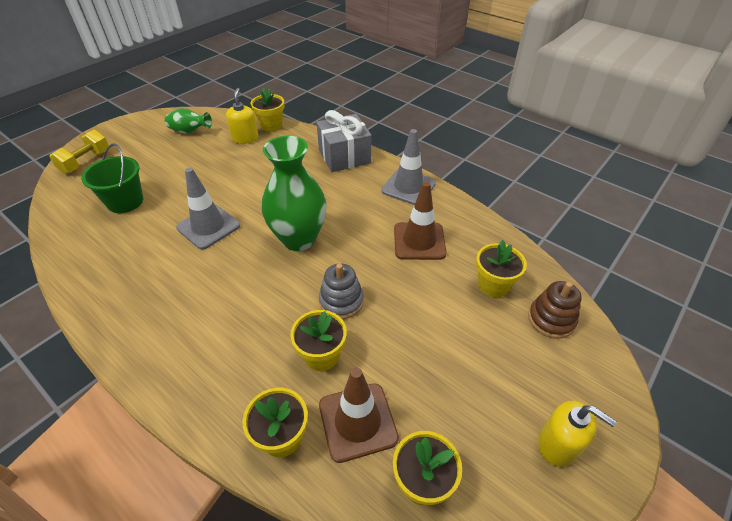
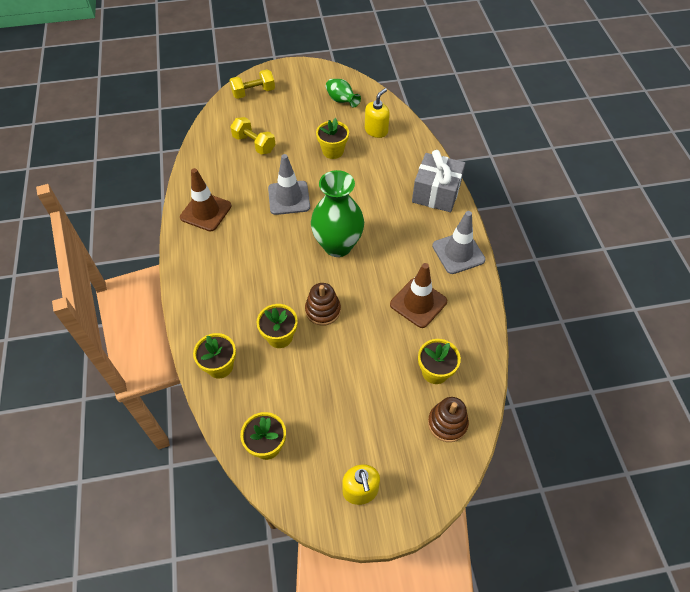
camera: 40 degrees right, 10 degrees up
(125, 202) = (254, 144): green bucket -> yellow dumbbell
(271, 125) = (407, 128): yellow flower pot -> yellow flower pot (333, 151)
(341, 301) = (323, 310): grey stacking toy -> brown stacking toy
(357, 421) = (264, 389): brown traffic cone -> brown traffic cone (206, 212)

